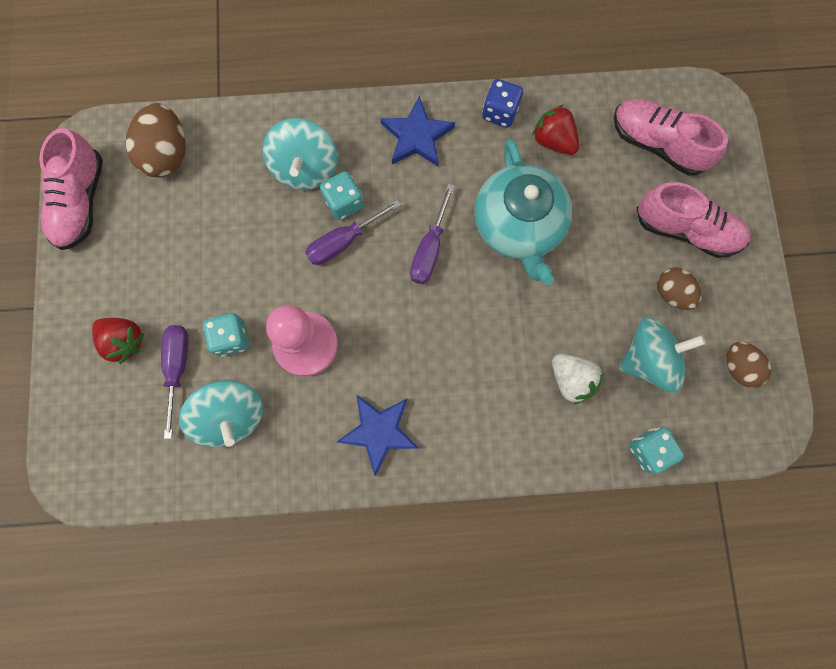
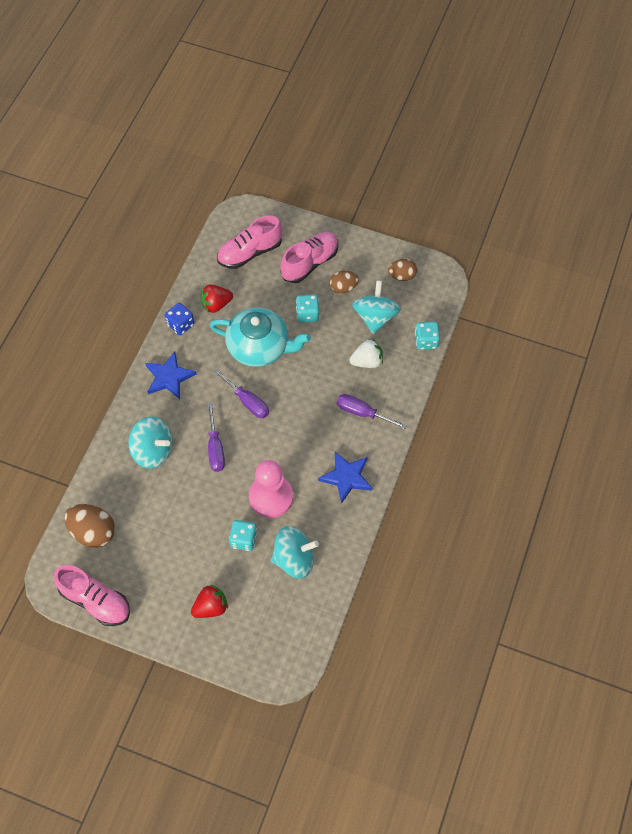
camera: 65 degrees left, 15 degrees down
(178, 368) = (247, 580): purple screwdriver -> purple screwdriver (363, 413)
(344, 203) = (189, 437): turquoise dice -> turquoise dice (307, 314)

